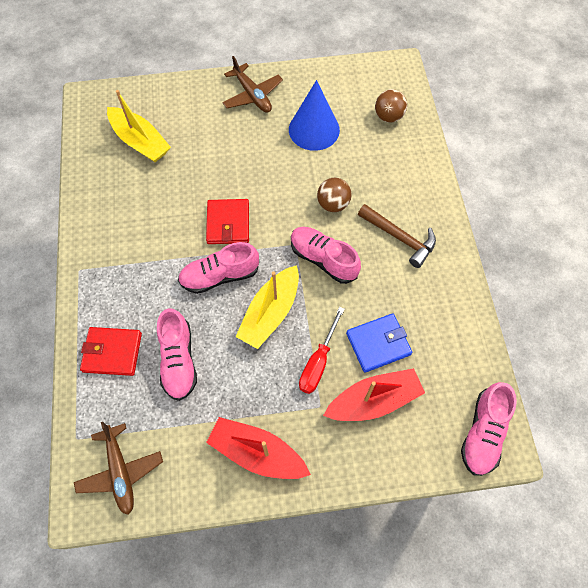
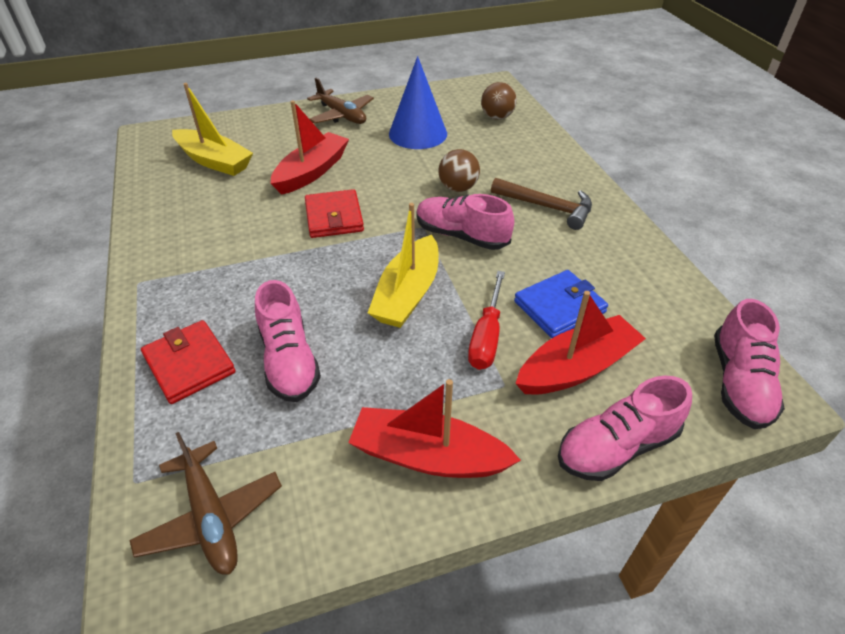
camera: 10 degrees left, 20 degrees down
(112, 352) = (189, 364): red wallet -> red wallet turned 60 degrees clockwise
(217, 167) = (312, 172): none -> red boat
(220, 276) = (332, 266): pink shoe -> pink shoe (616, 446)

